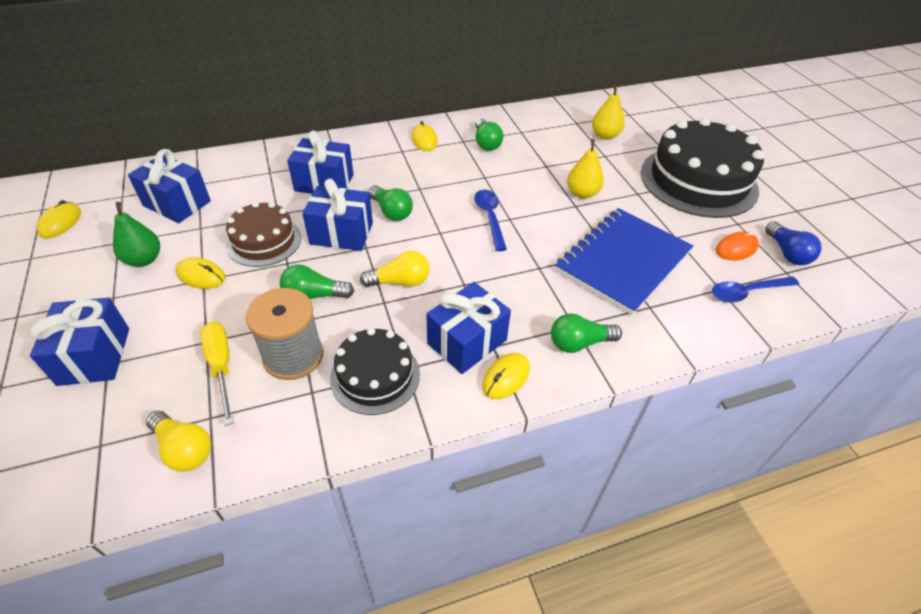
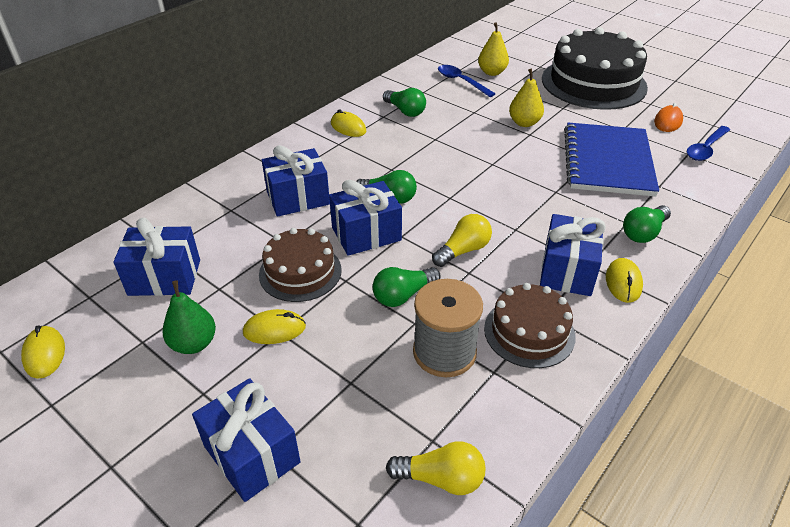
camera: 30 degrees left, 5 degrees down
(221, 366) = (391, 394): yellow screwdriver -> none
(375, 376) = (529, 332): black cake -> brown cake
(490, 218) = (476, 169): blue spoon -> blue spoon (461, 81)
(787, 253) = (700, 112): blue light bulb -> none

